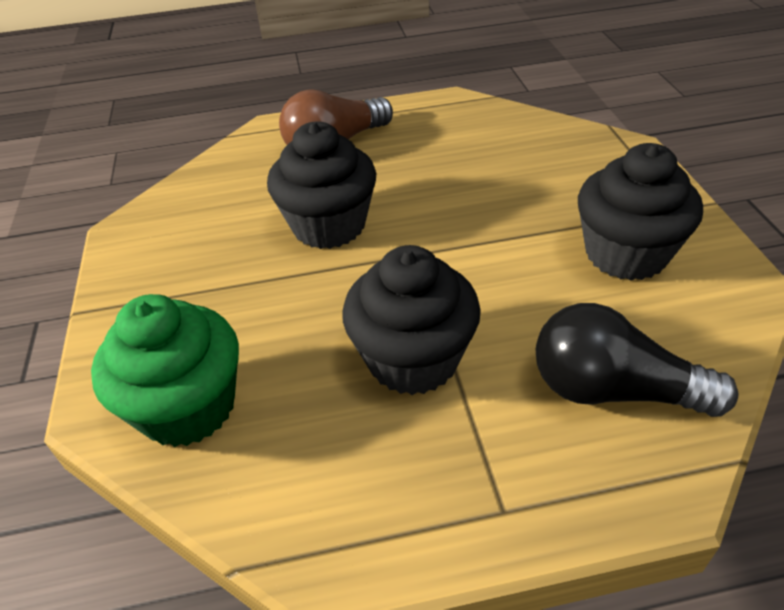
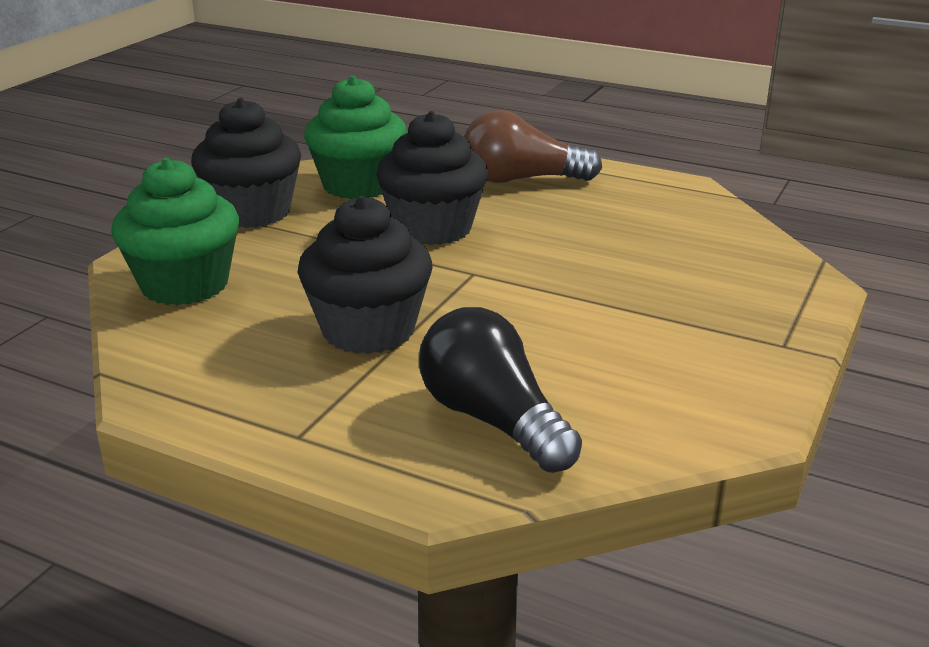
camera: 35 degrees right, 15 degrees down
(210, 211) = (358, 185): none -> green cupcake
(626, 254) = (663, 350): black cupcake -> black cupcake (252, 212)

